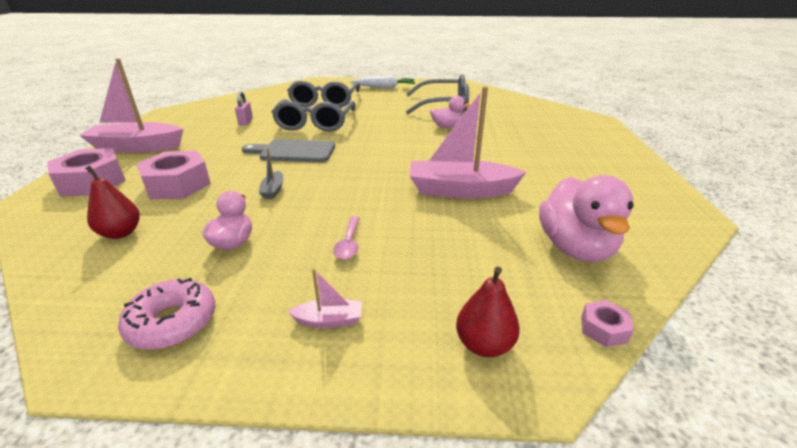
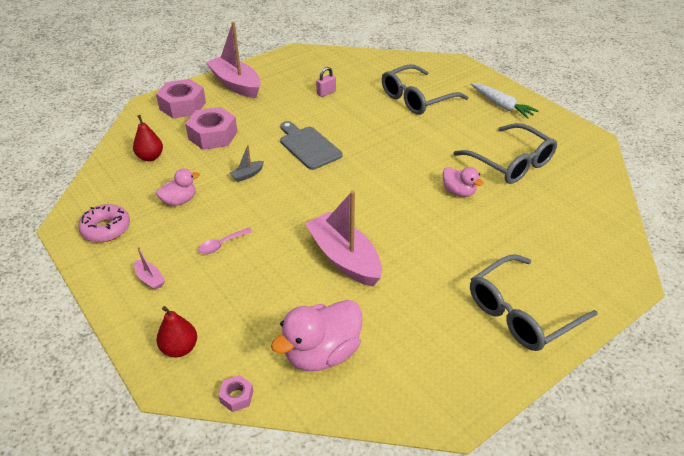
camera: 50 degrees right, 10 degrees up
(315, 123) = (367, 123): grey glasses -> grey glasses (521, 313)

